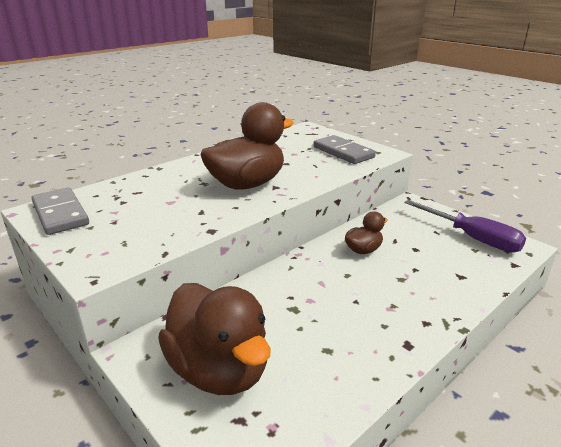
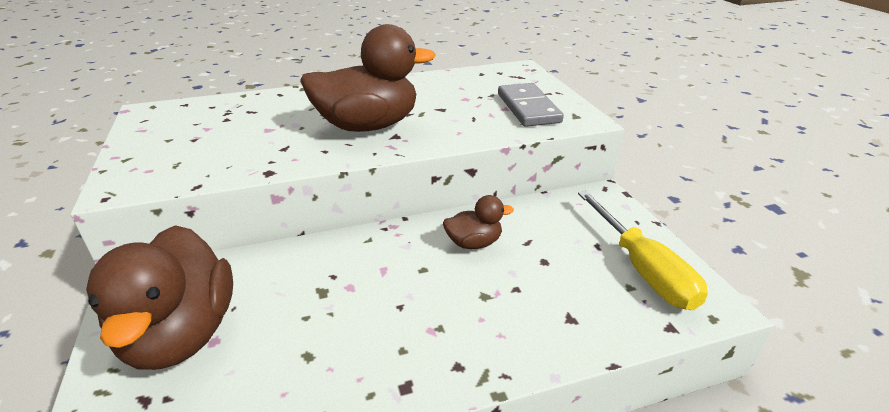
camera: 25 degrees right, 5 degrees up
(60, 214) = (160, 119): grey domino -> none
(472, 238) = (642, 269): purple screwdriver -> yellow screwdriver

